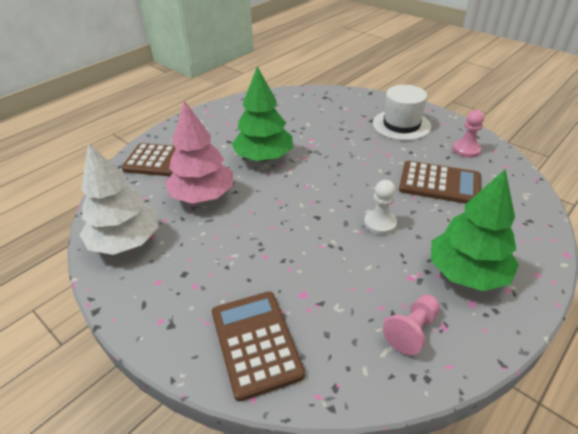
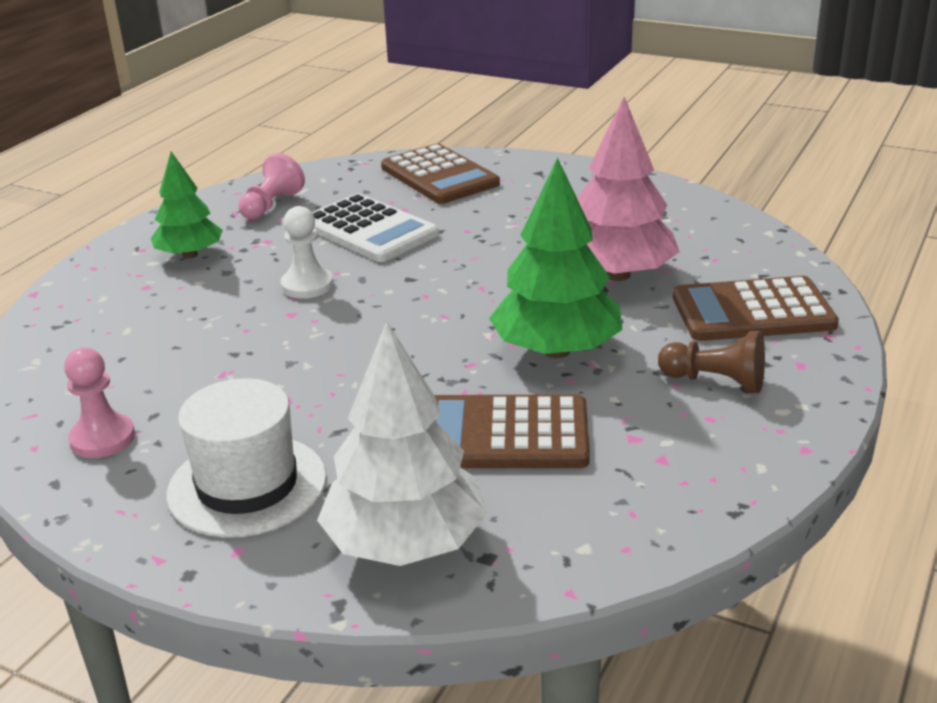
camera: 165 degrees right, 10 degrees down
(126, 241) = (672, 214): white tree -> white tree (405, 544)
(212, 134) = (715, 381): none -> brown pawn
(333, 272) = (369, 230): none -> white calculator
(439, 183) = (190, 357): brown calculator -> brown calculator (503, 434)
(467, 273) = (190, 255): green tree -> green tree, size x0.63

